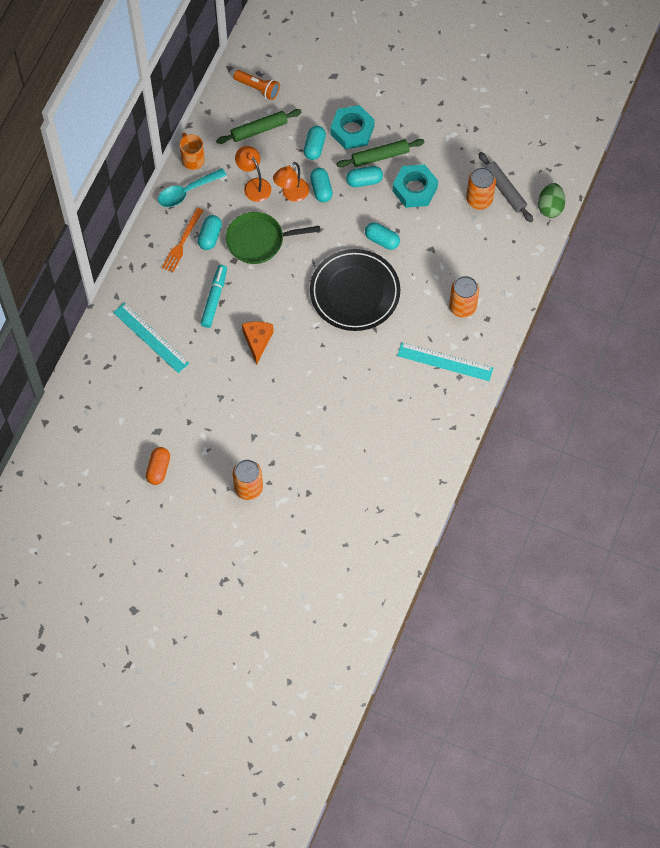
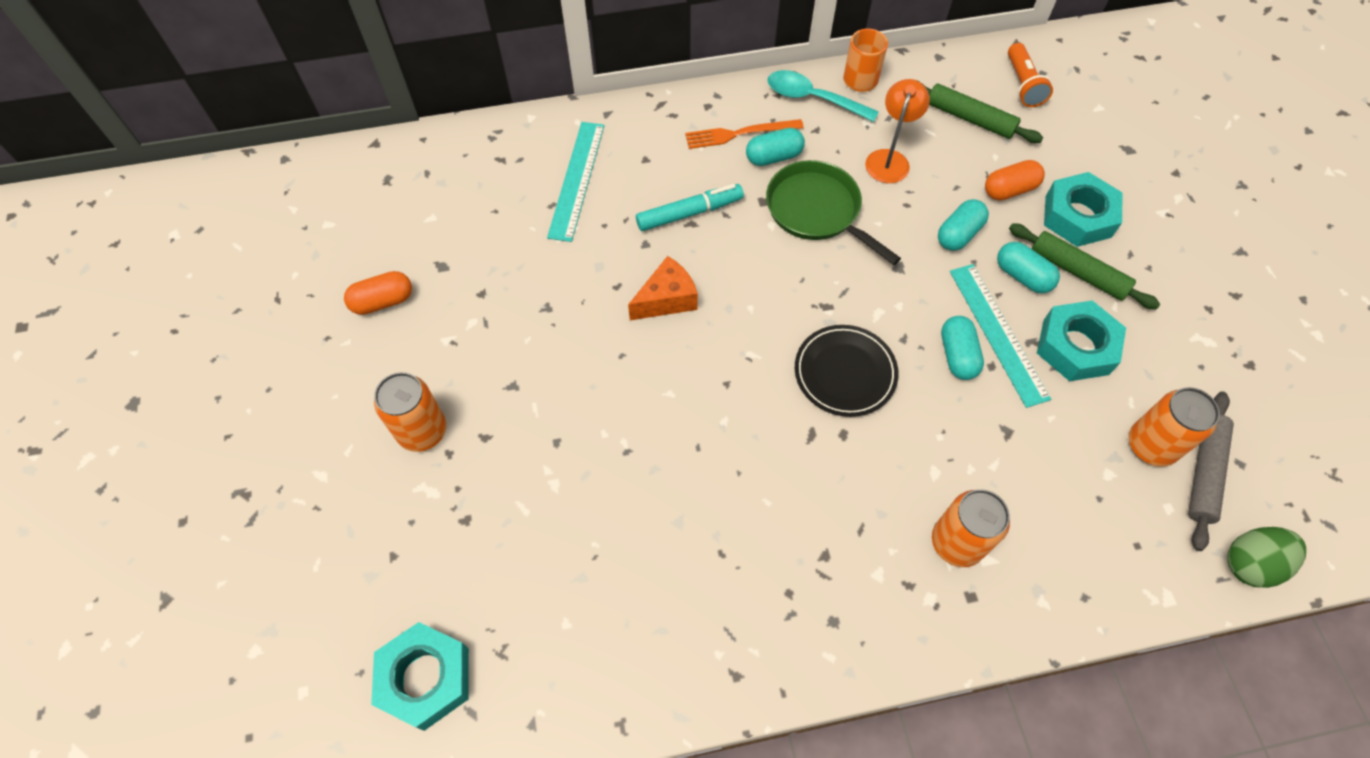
camera: 55 degrees right, 5 degrees down
(291, 194) = (918, 206): orange lamp -> none
(314, 147) = (1009, 190): turquoise capsule -> orange capsule
(355, 292) = (845, 373): black plate -> black plate, size x0.63
(369, 545) = (425, 678): none -> turquoise nut
(445, 361) = (841, 580): turquoise ruler -> turquoise ruler (998, 333)

